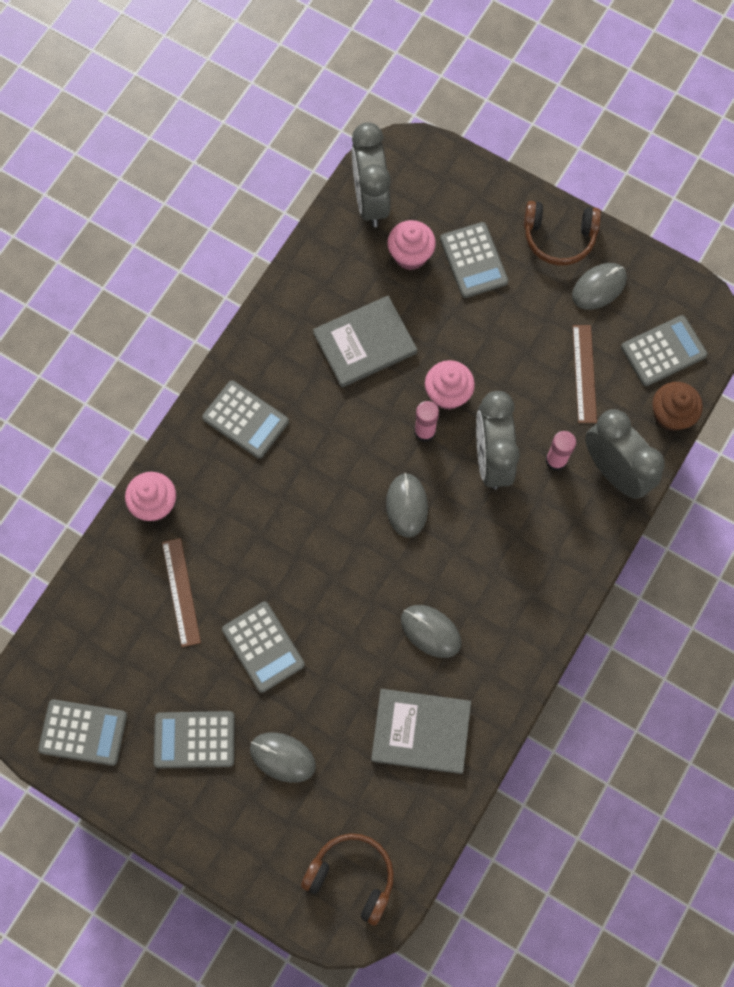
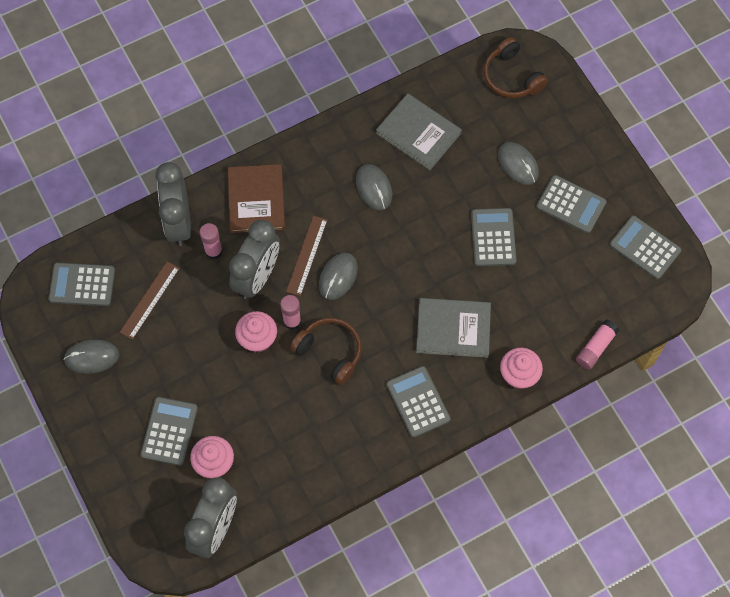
camera: 150 degrees left, 5 degrees down
(86, 580) = (596, 347): none -> pink glue stick
(181, 592) = (531, 303): brown ruler -> brown ruler (307, 255)
(365, 343) = (294, 412): grey book -> grey book (453, 329)
(550, 543) = (256, 200): none -> brown book
(559, 238) = (92, 413): brown headphones -> brown headphones (330, 352)
(671, 415) = (112, 238): brown cupcake -> none

